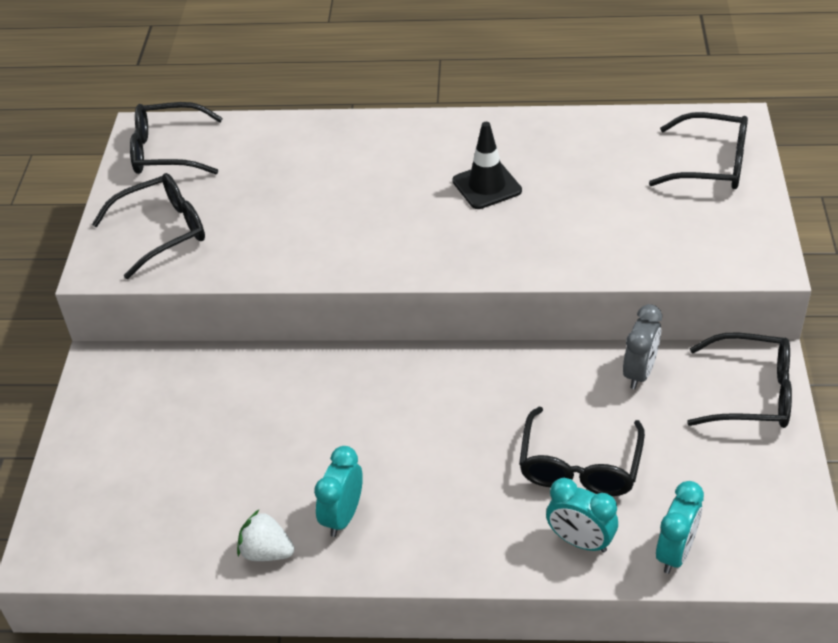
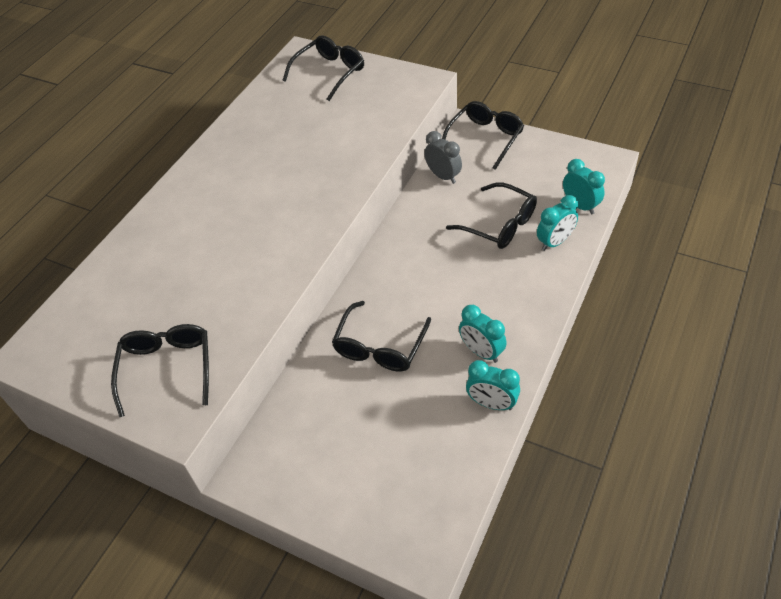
camera: 65 degrees left, 5 degrees up
(167, 151) = (68, 345): black glasses -> black glasses (380, 347)
(266, 552) = (491, 403): white strawberry -> turquoise clock
(487, 186) = (269, 171): black traffic cone -> none

